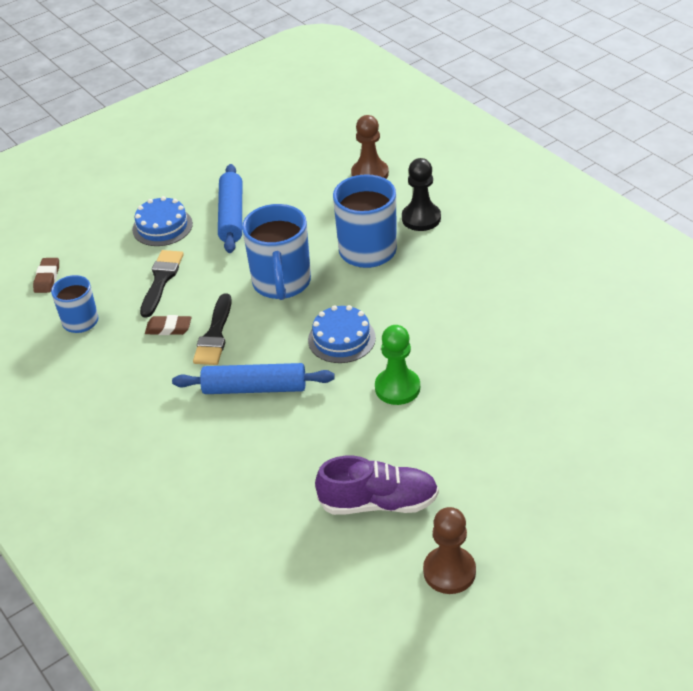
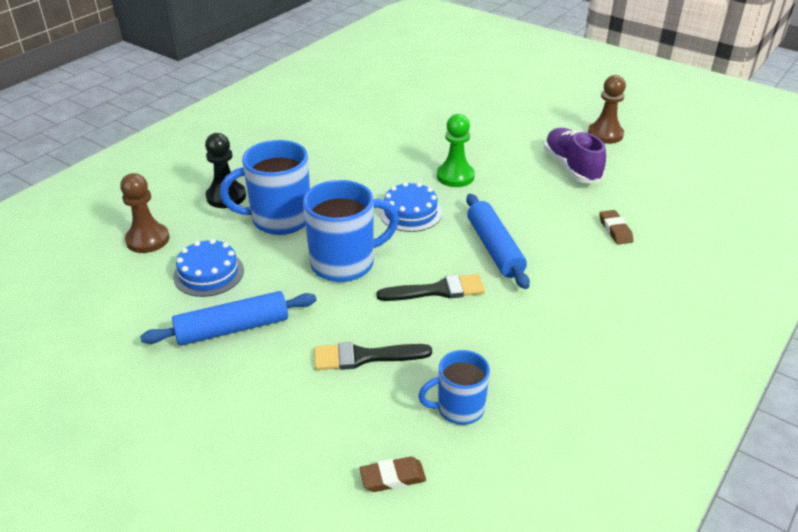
camera: 110 degrees left, 5 degrees down
(162, 226) = (261, 387): blue cake -> blue cake (209, 273)
(168, 328) = (441, 327): brown eraser -> brown eraser (615, 230)

